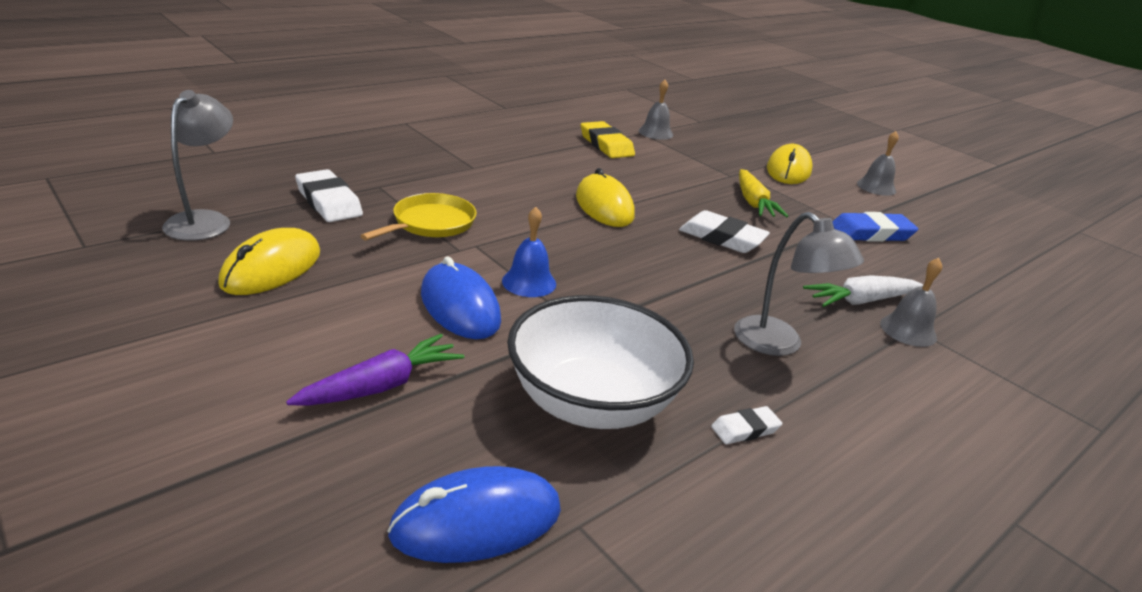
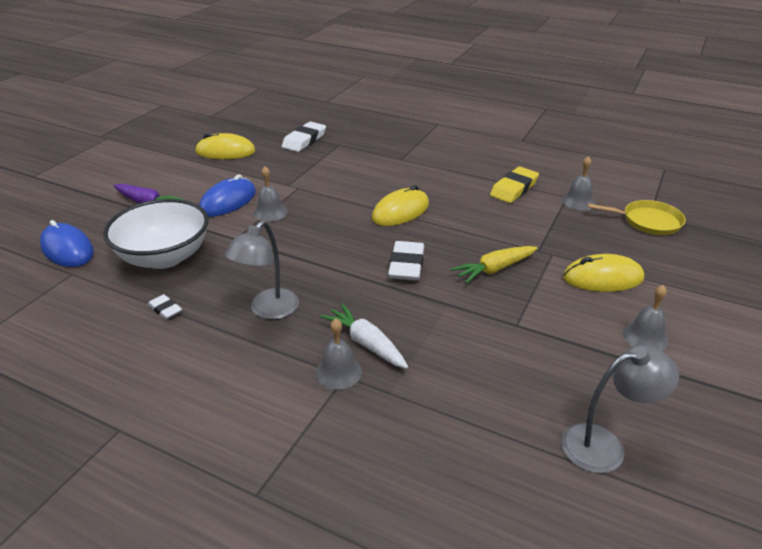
camera: 70 degrees right, 5 degrees up
(205, 220) = (255, 125): grey lamp -> grey lamp (604, 445)
(431, 223) = (310, 169): yellow pan -> yellow pan (648, 221)
(529, 282) = (270, 212): blue bell -> grey bell
(871, 233) = (513, 341): blue eraser -> none

